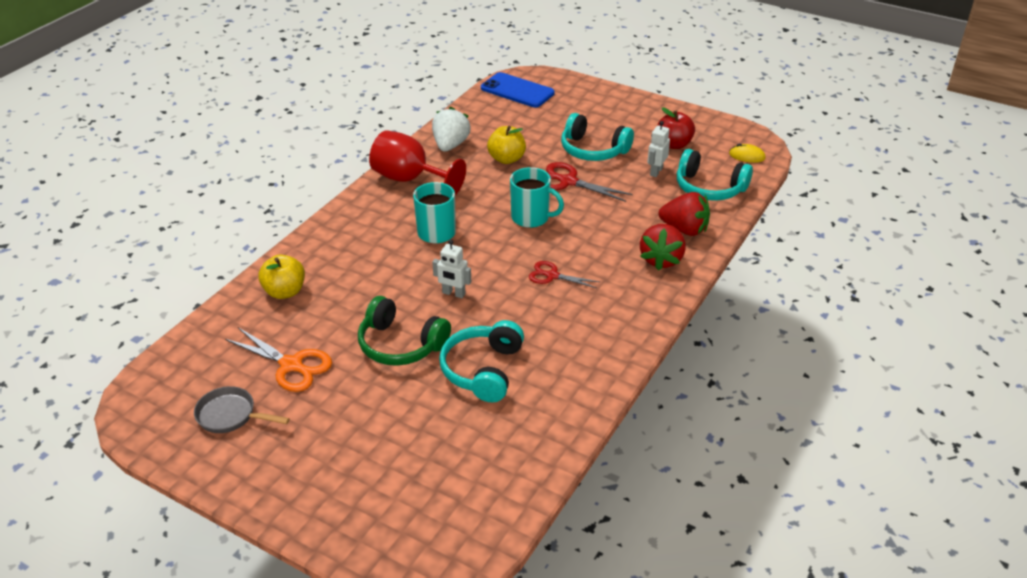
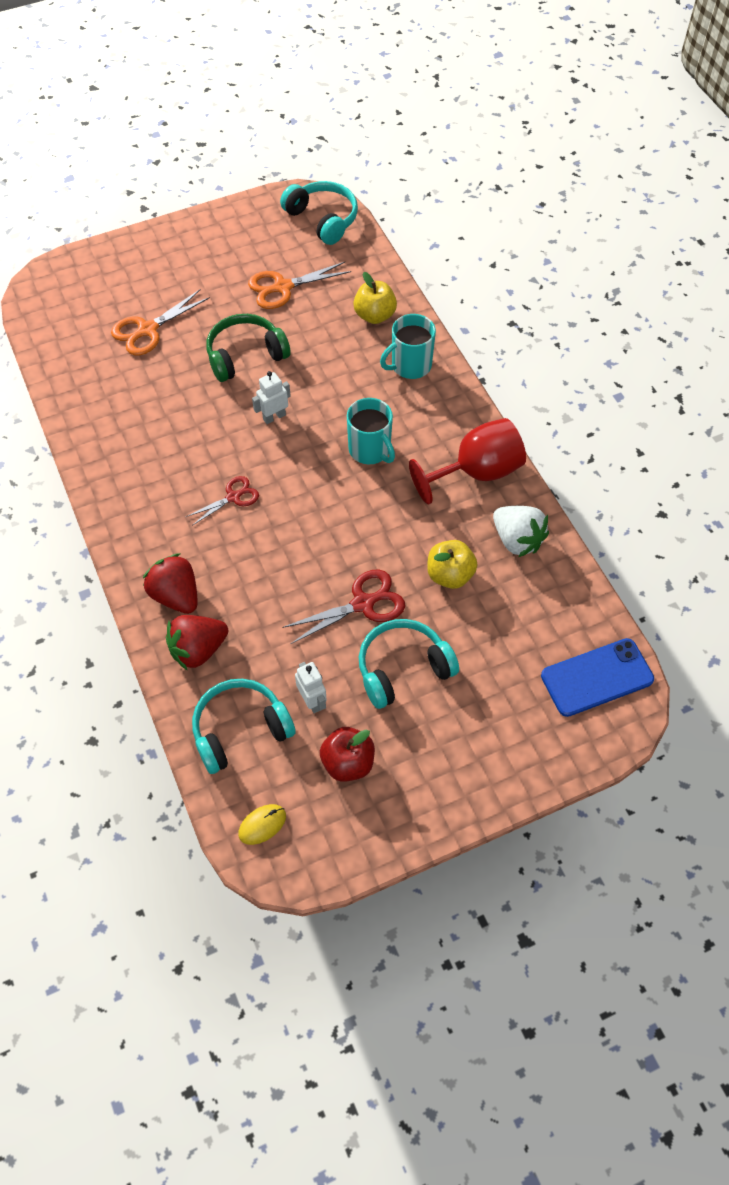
camera: 125 degrees right, 20 degrees up
(230, 415) = (262, 240): grey pan -> none
(427, 429) = (148, 330): none -> orange scissors
(483, 370) = (171, 389): turquoise headphones -> turquoise headphones (323, 219)
(531, 218) = (329, 533): turquoise mug -> turquoise mug (410, 365)

